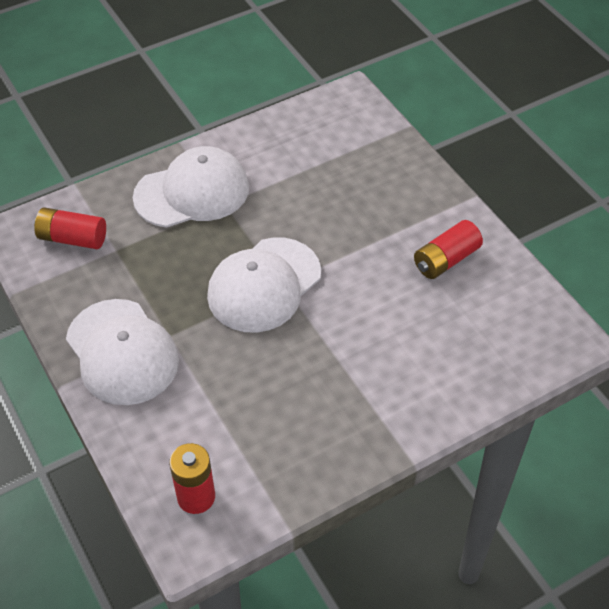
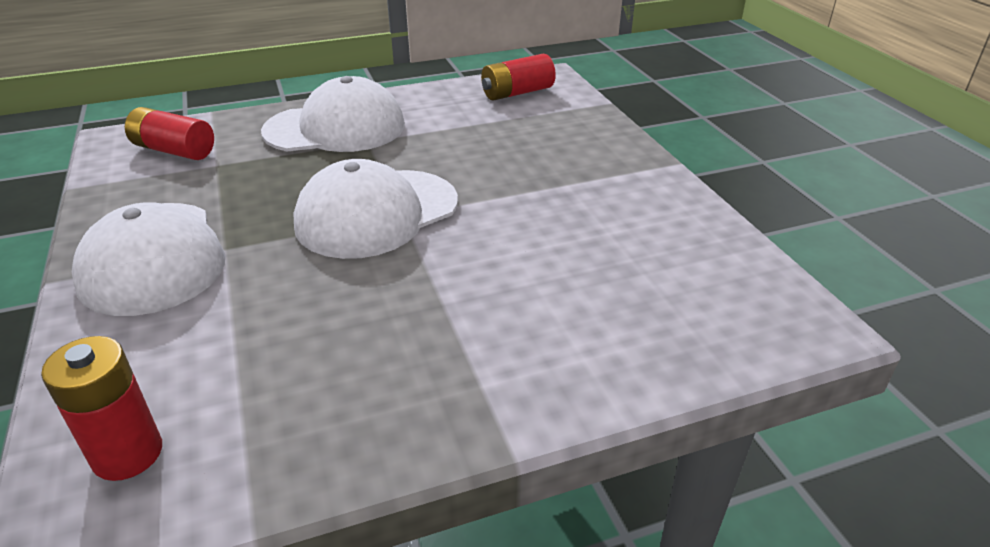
camera: 10 degrees right, 15 degrees down
(446, 260) = (629, 215): red battery -> red battery (517, 93)

